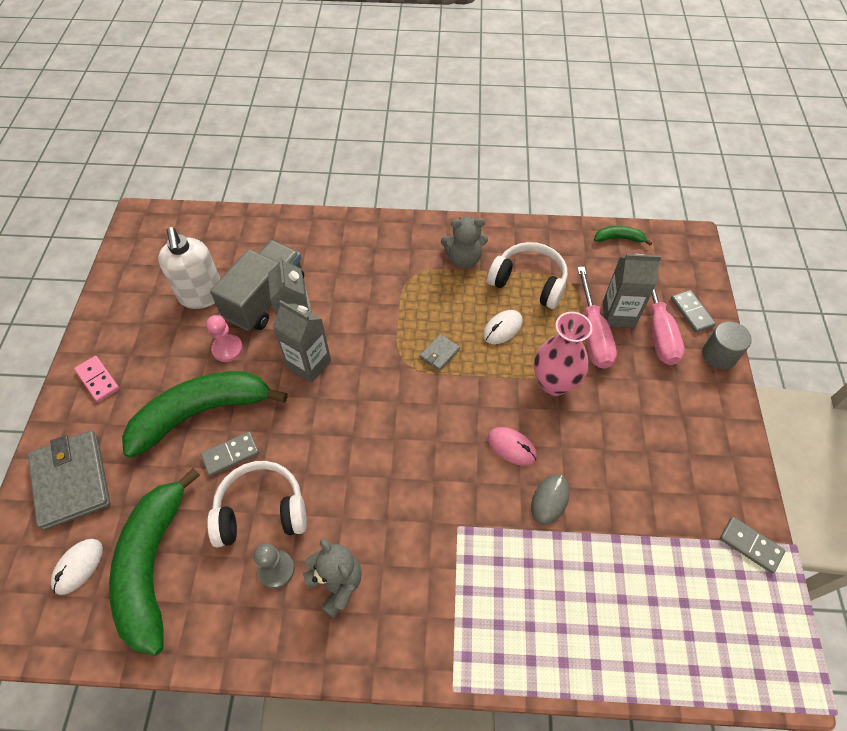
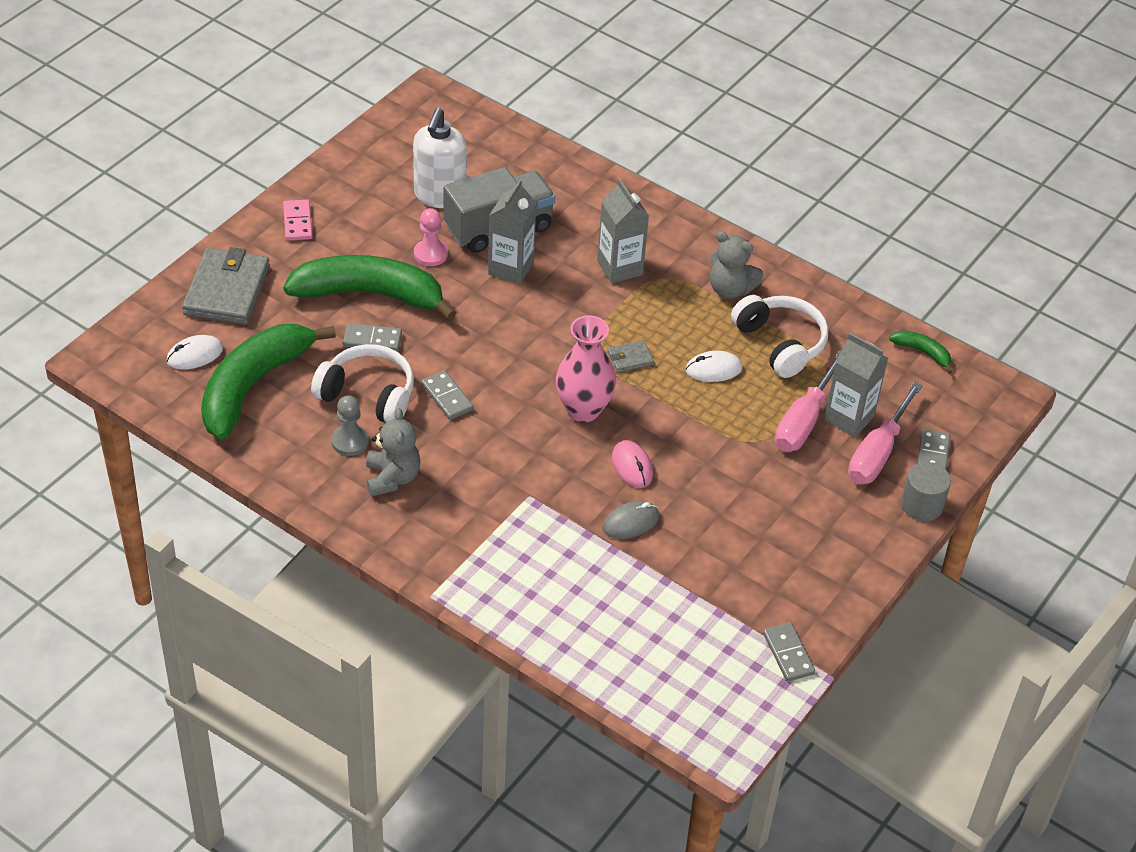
camera: 30 degrees right, 10 degrees down
(309, 364) = (497, 304): grey carton -> grey carton (619, 268)
(328, 472) = (447, 397): none -> grey domino
(554, 383) = (722, 439): pink vase -> pink vase (583, 410)

